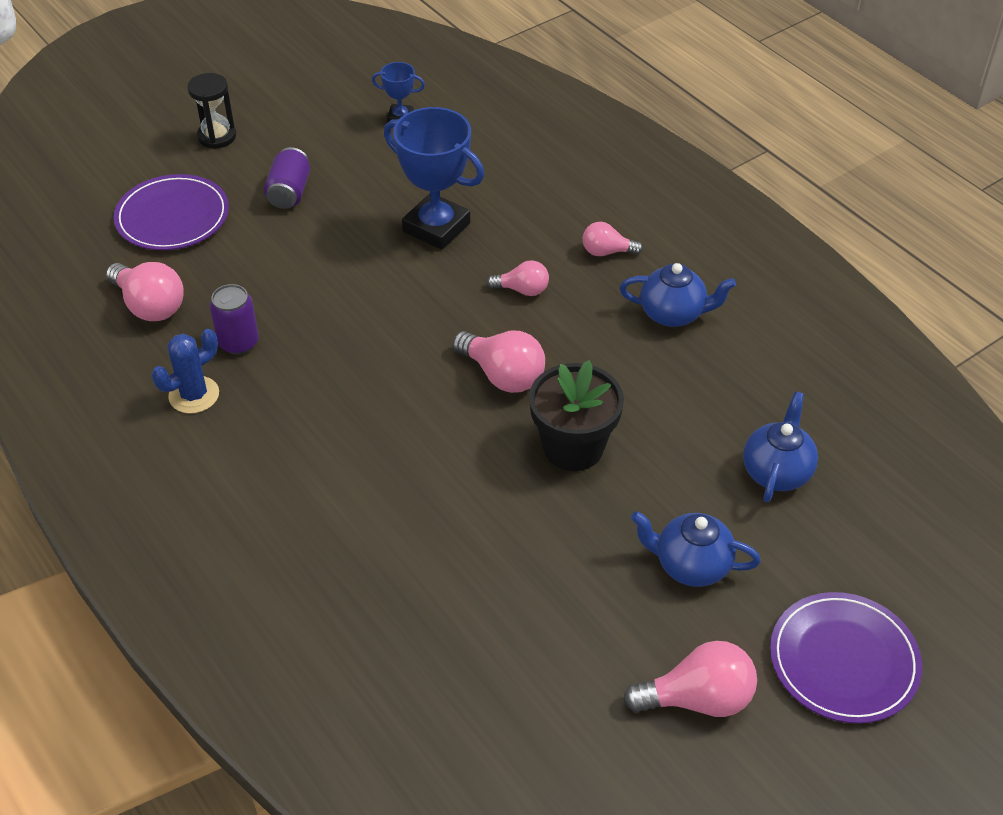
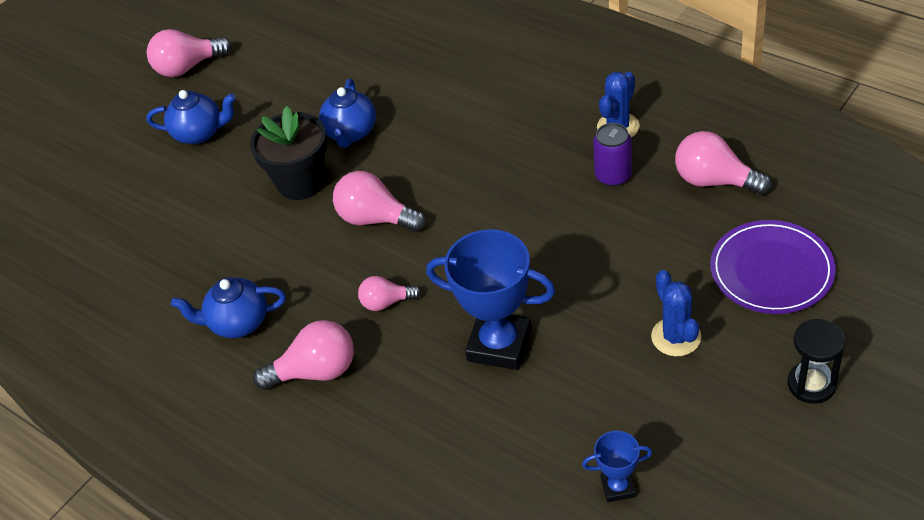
camera: 170 degrees right, 0 degrees up
(289, 192) = (676, 337): purple can -> blue cactus
(607, 252) = (316, 371): pink light bulb -> pink light bulb, size x1.64
(776, 472) = (139, 212): blue teapot -> blue teapot (351, 133)
(844, 660) = (96, 112): purple plate -> none

